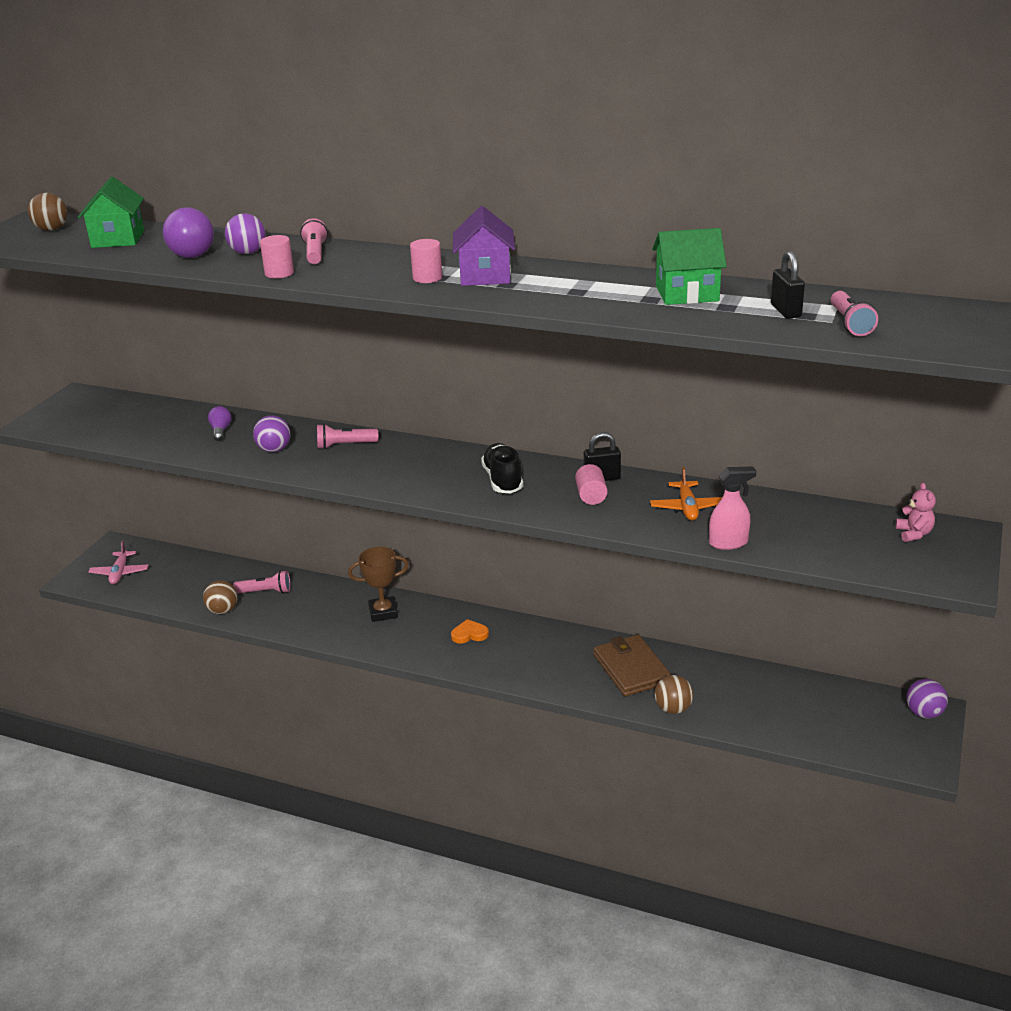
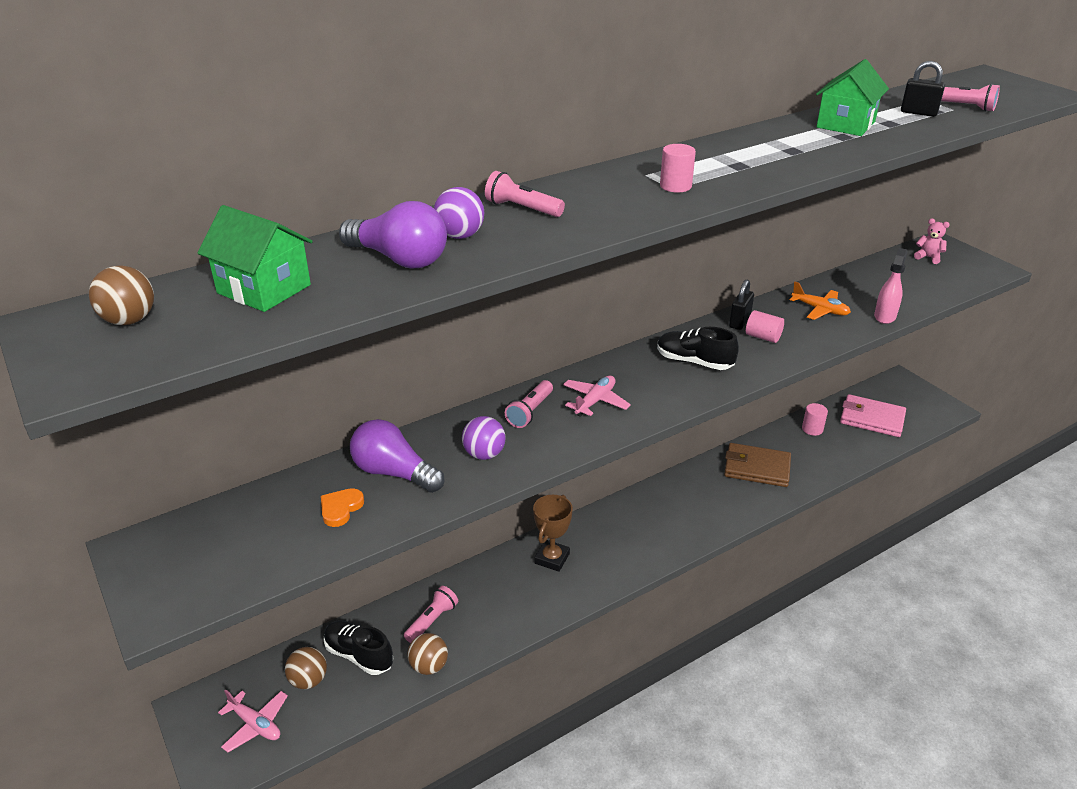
camera: 55 degrees left, 5 degrees up
(207, 579) = (359, 655): none -> black shoe
(220, 431) = (394, 473): purple light bulb -> purple light bulb, size x1.90
(279, 273) = (554, 238): pink cylinder -> pink cylinder (812, 429)
(390, 462) = (595, 401): none -> pink plane
(469, 634) = (635, 524): orange heart -> orange heart (340, 509)
(485, 275) = (704, 166): purple house -> none
(673, 709) = (818, 473): brown ball -> brown ball (308, 680)
(820, 713) = (871, 419): none -> pink wallet
(924, 713) = (901, 384): purple ball -> none

